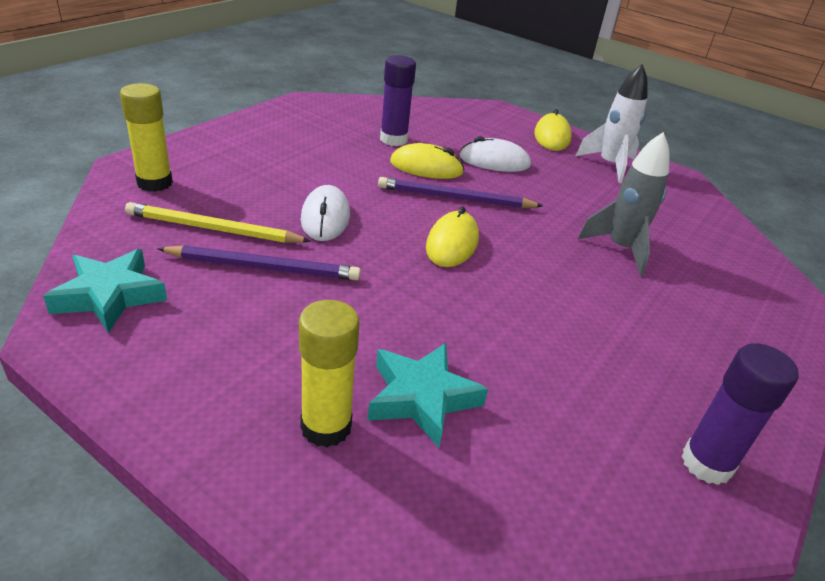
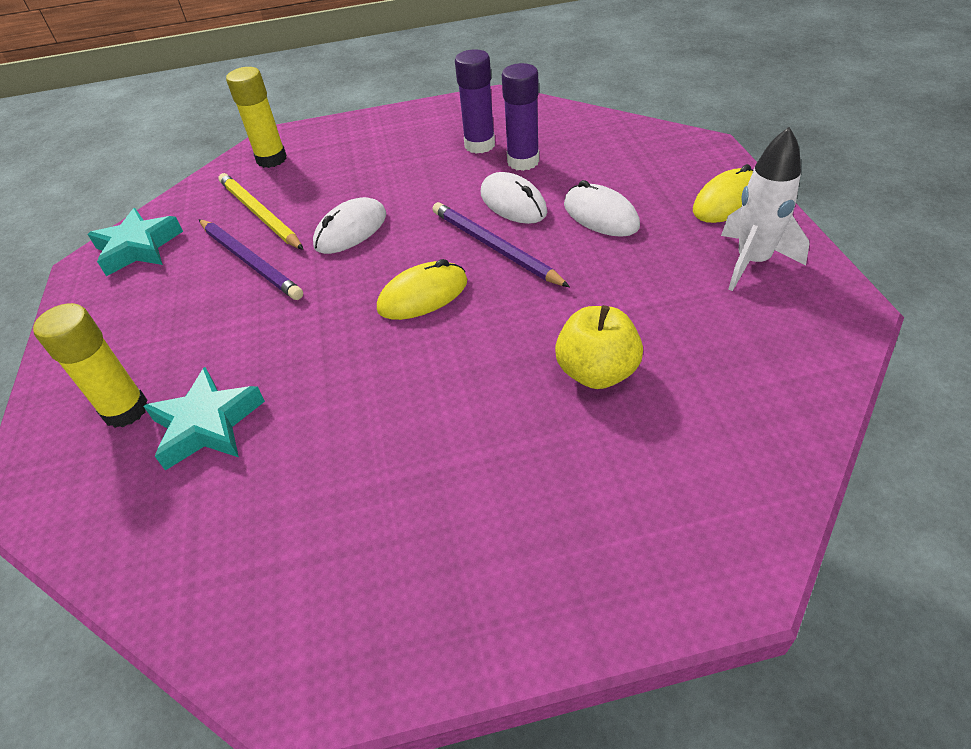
camera: 50 degrees right, 10 degrees up
(426, 167) = (513, 203): yellow mouse -> white mouse
(620, 249) = (597, 372): grey rocket -> yellow apple
(706, 463) = (334, 629): purple glue stick -> purple glue stick (479, 145)

